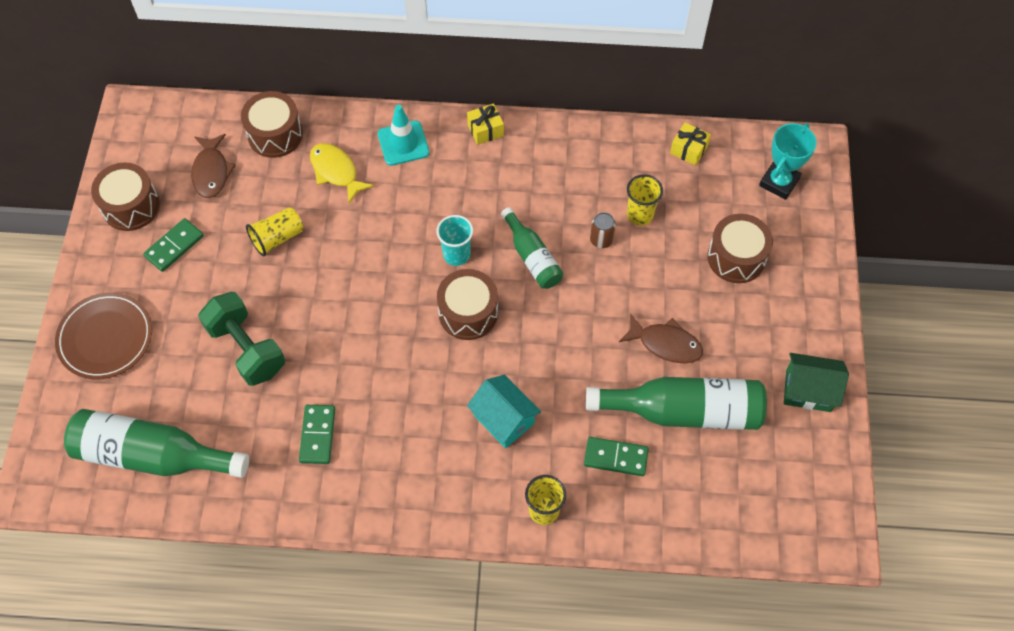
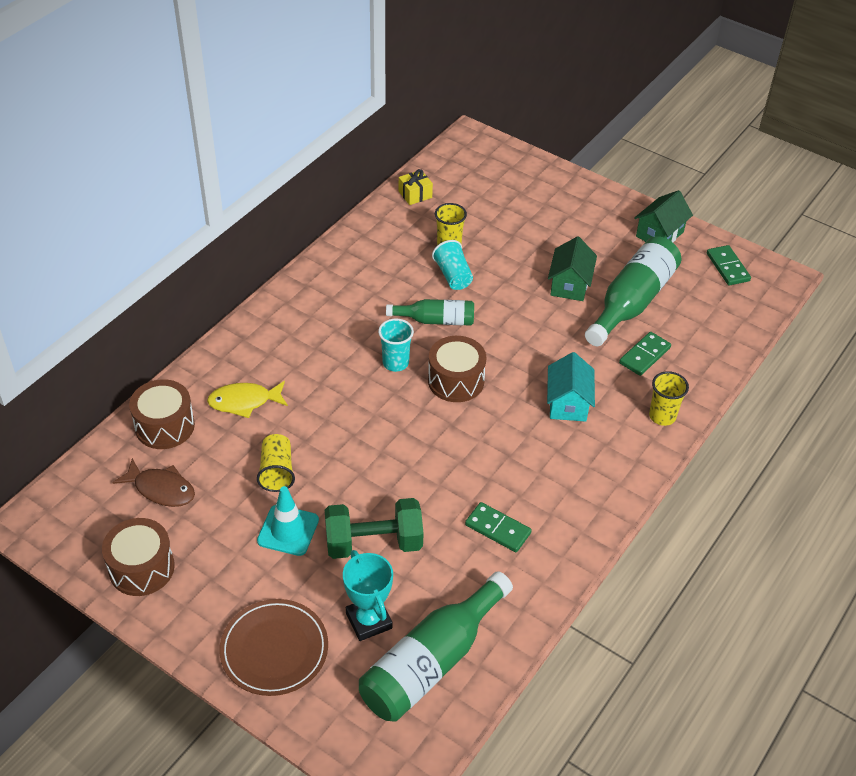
camera: 60 degrees left, 15 degrees down
(174, 246) = (218, 552): green domino -> green domino (728, 267)
(403, 143) = (257, 346): turquoise traffic cone -> turquoise traffic cone (288, 530)
(485, 130) = (292, 292): yellow gift -> none
(504, 419) = (568, 403): turquoise house -> turquoise house turned 75 degrees counterclockwise
(601, 240) = (453, 276): brown can -> turquoise cup
(665, 344) = (569, 285): brown fish -> green house
(736, 257) = (527, 216): brown drum -> none
(779, 182) = (482, 166): turquoise trophy -> turquoise trophy (369, 621)

